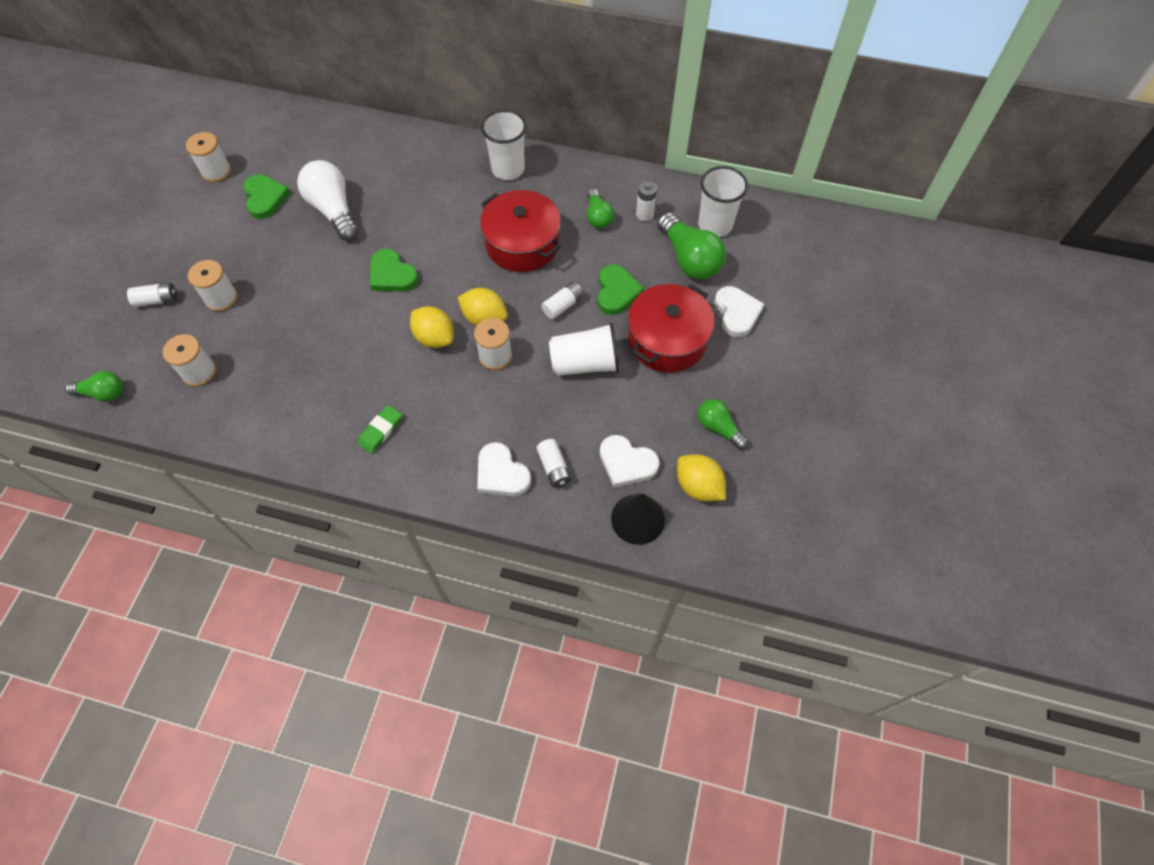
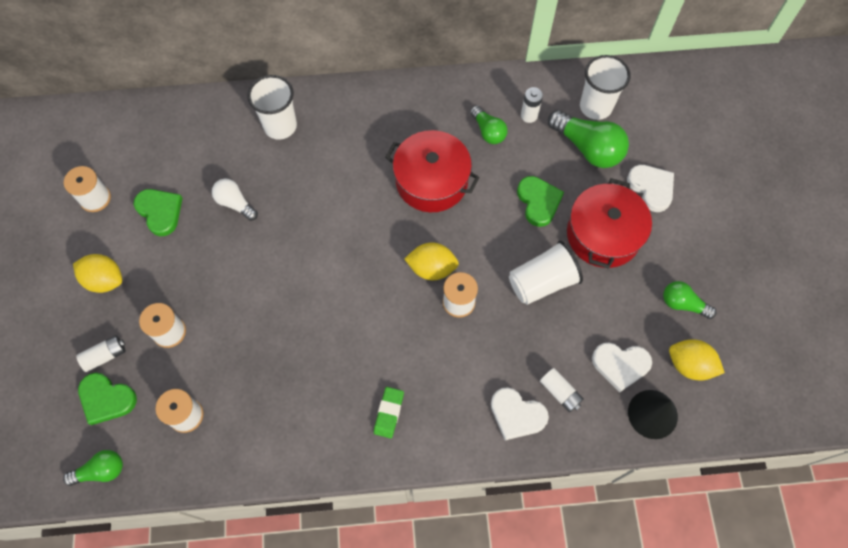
camera: 20 degrees left, 5 degrees up
(334, 210) = (235, 203): white light bulb -> white light bulb, size x0.59
(392, 275) = (324, 252): green heart -> green heart (106, 399)
(434, 338) = (394, 303): yellow lemon -> yellow lemon (105, 280)
(508, 169) = (383, 107): white cup -> white cup (280, 126)
(563, 305) = (496, 231): white battery -> none

